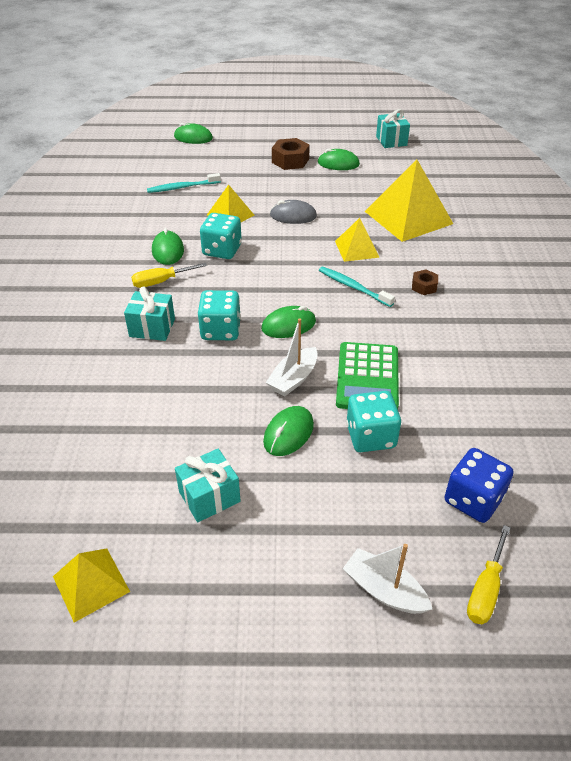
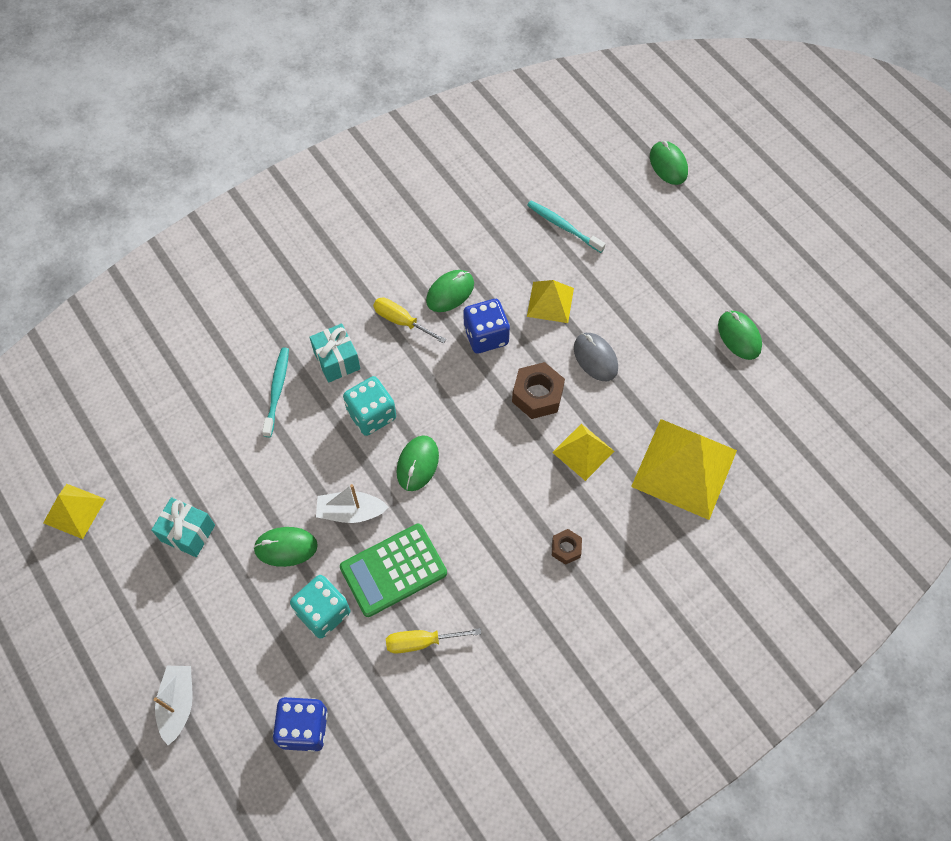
camera: 55 degrees right, 20 degrees up
(222, 250) = (486, 336): turquoise dice -> blue dice
(288, 325) = (417, 464): green mouse -> green mouse turned 75 degrees clockwise
(290, 161) = (702, 286): brown nut -> brown nut (537, 395)
(353, 287) = (516, 485): turquoise toothbrush -> turquoise toothbrush (277, 391)
(391, 141) = (844, 360): turquoise gift -> none
(485, 589) = (220, 776): yellow screwdriver -> yellow screwdriver (421, 642)

